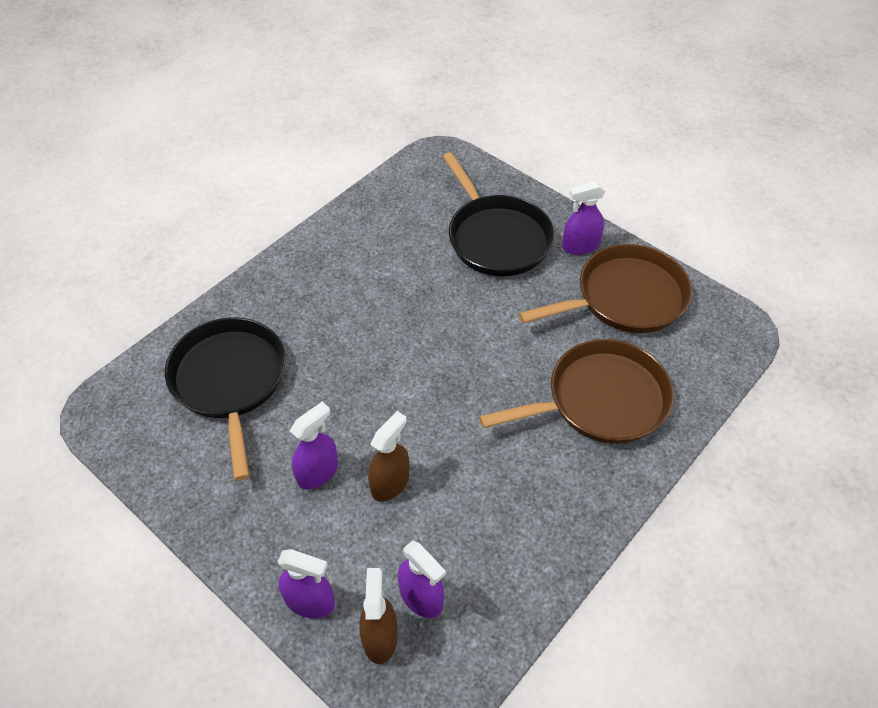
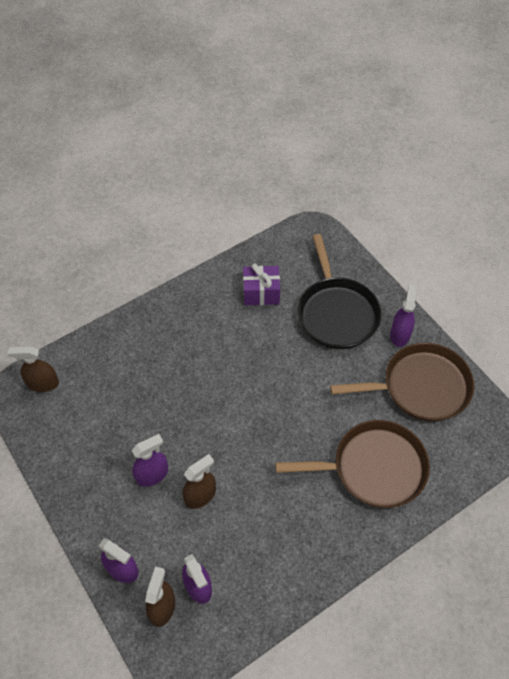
camera: 15 degrees right, 5 degrees up
(136, 394) = (43, 383): none -> brown spray bottle
(230, 381) = (109, 388): black pan -> none
(396, 233) = (261, 293): none -> purple gift
(580, 246) = (400, 334): purple spray bottle -> purple spray bottle turned 105 degrees clockwise

